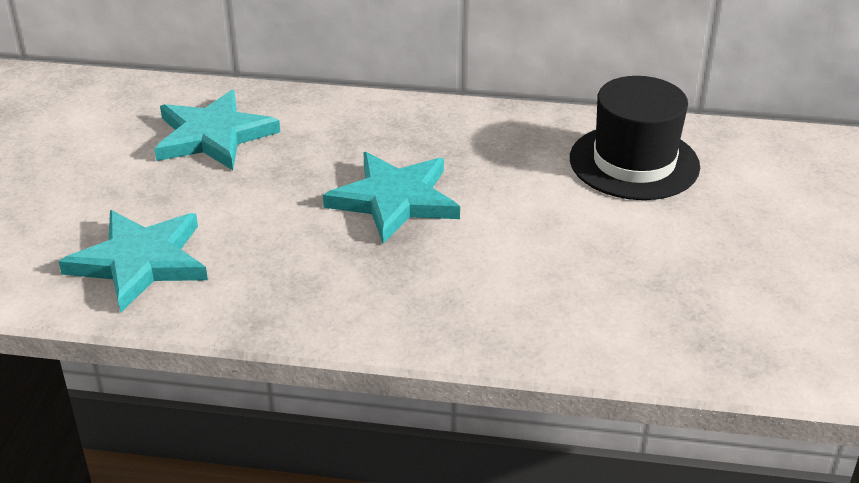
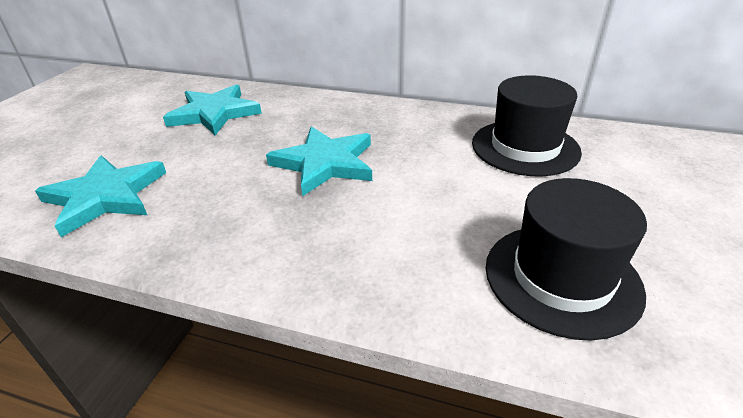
camera: 10 degrees right, 0 degrees up
(679, 308) = (562, 278): none -> black hat

